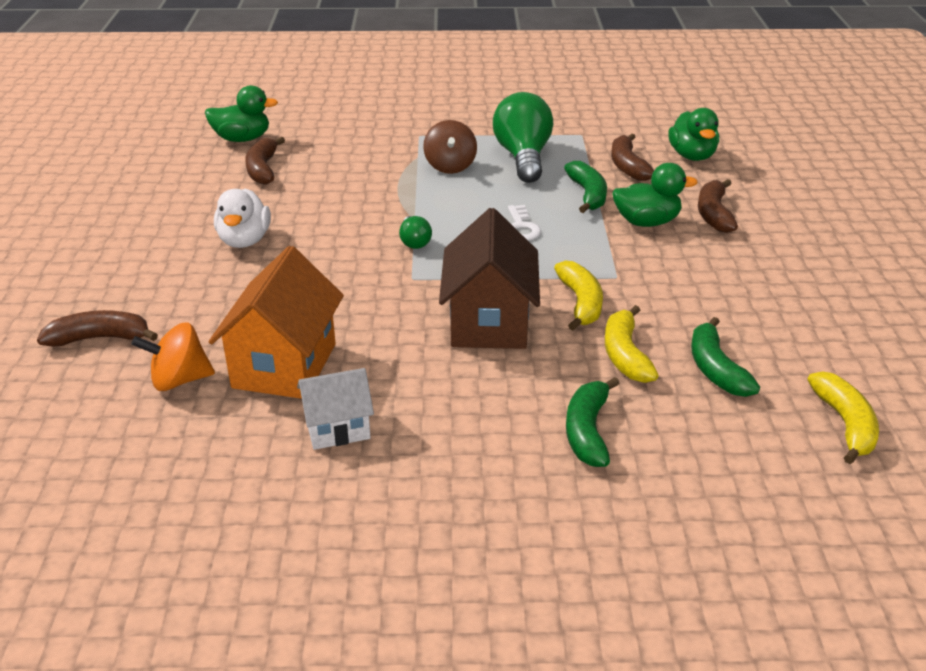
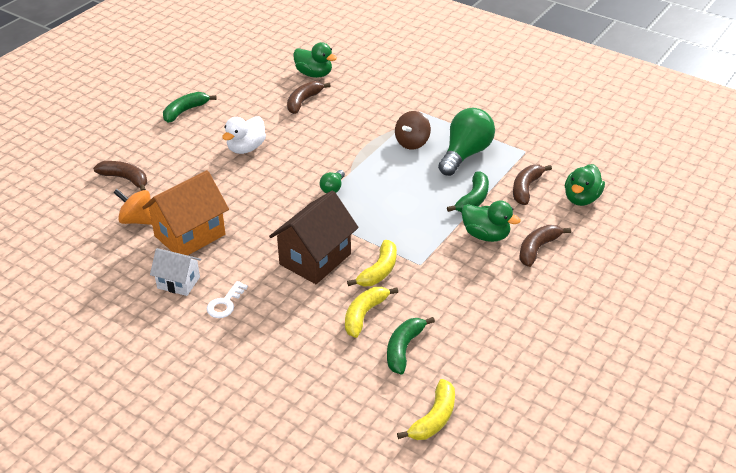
camera: 35 degrees right, 5 degrees up
(521, 227) = (404, 205): white key -> white key (225, 304)
(587, 431) = (292, 347): green banana -> green banana (185, 111)

